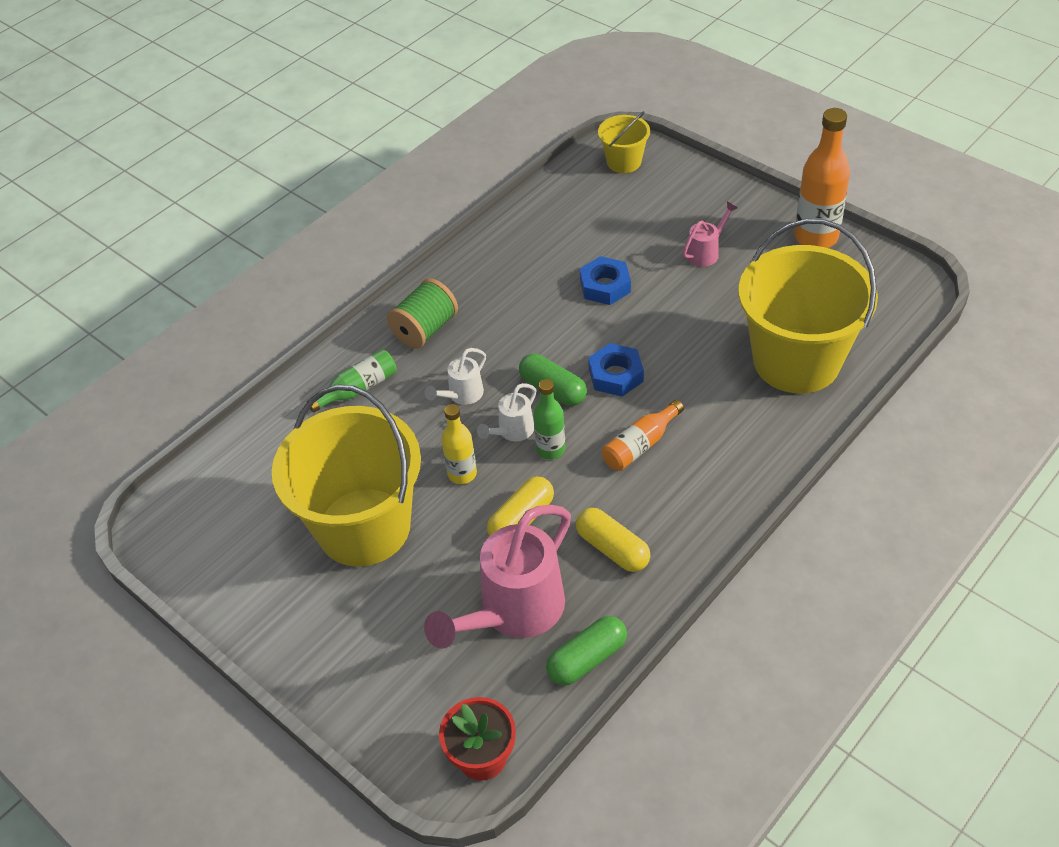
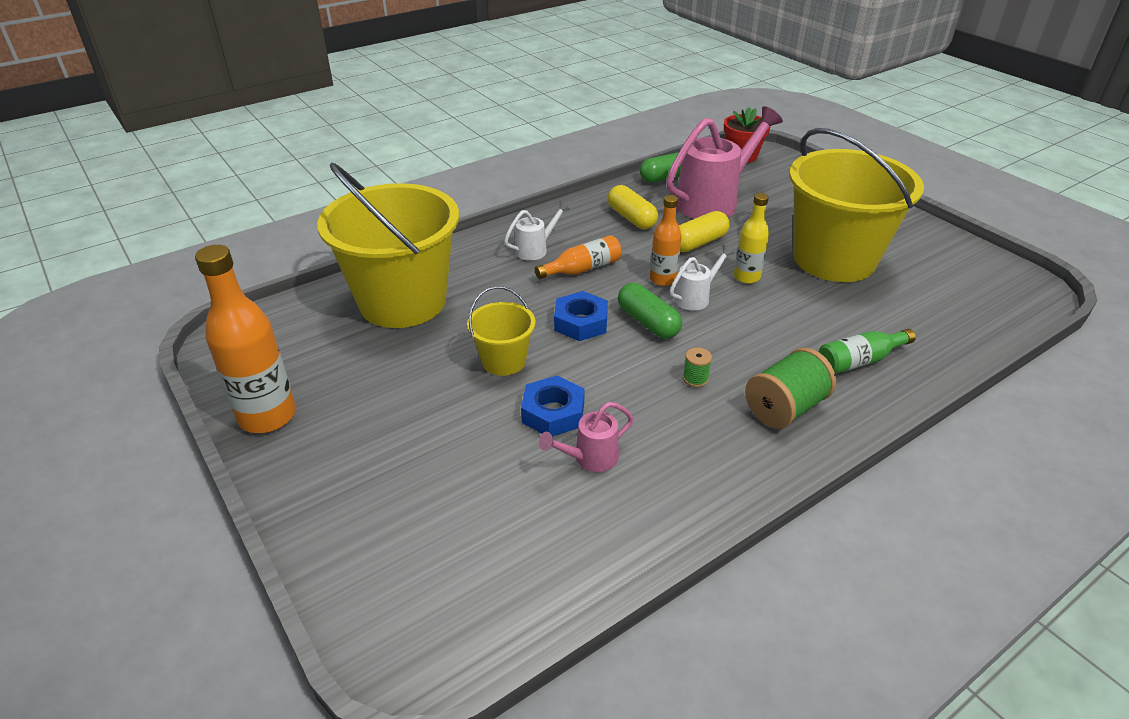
camera: 170 degrees left, 10 degrees down
(462, 395) = (743, 335): white watering can -> white watering can (535, 249)
(500, 339) = (695, 379): none -> green spool
(551, 449) = (663, 279): green bottle -> orange bottle
(624, 162) = (430, 617): yellow bucket -> yellow bucket (503, 361)
(706, 252) = (409, 427): pink watering can -> pink watering can (590, 458)

